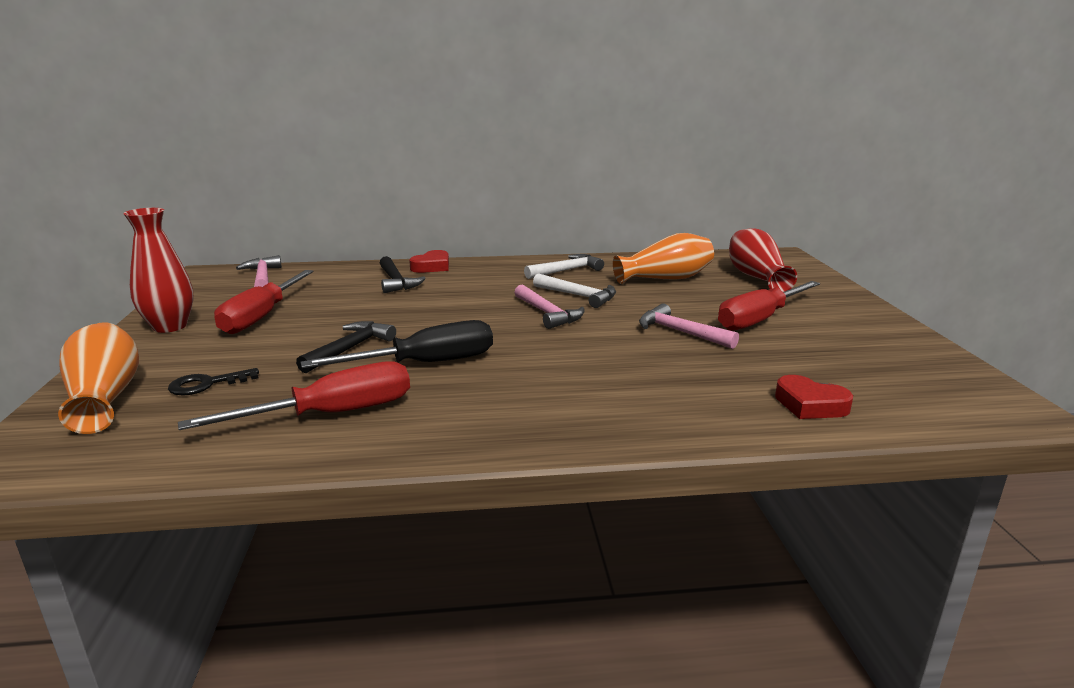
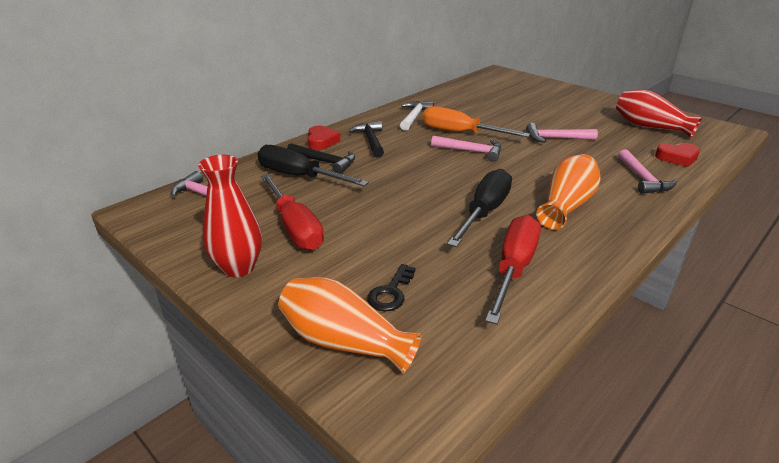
camera: 40 degrees left, 10 degrees up
(349, 349) = (418, 223): black hammer -> black hammer (370, 141)
(351, 285) = (299, 176): none -> black screwdriver
(578, 296) = (460, 133): white hammer -> orange screwdriver
(665, 279) = (478, 106): orange vase -> orange vase (566, 205)
(689, 405) = (642, 179): none -> pink hammer
(756, 277) = (517, 91): red vase -> red vase (649, 127)
(759, 319) = (570, 118): red screwdriver -> none

